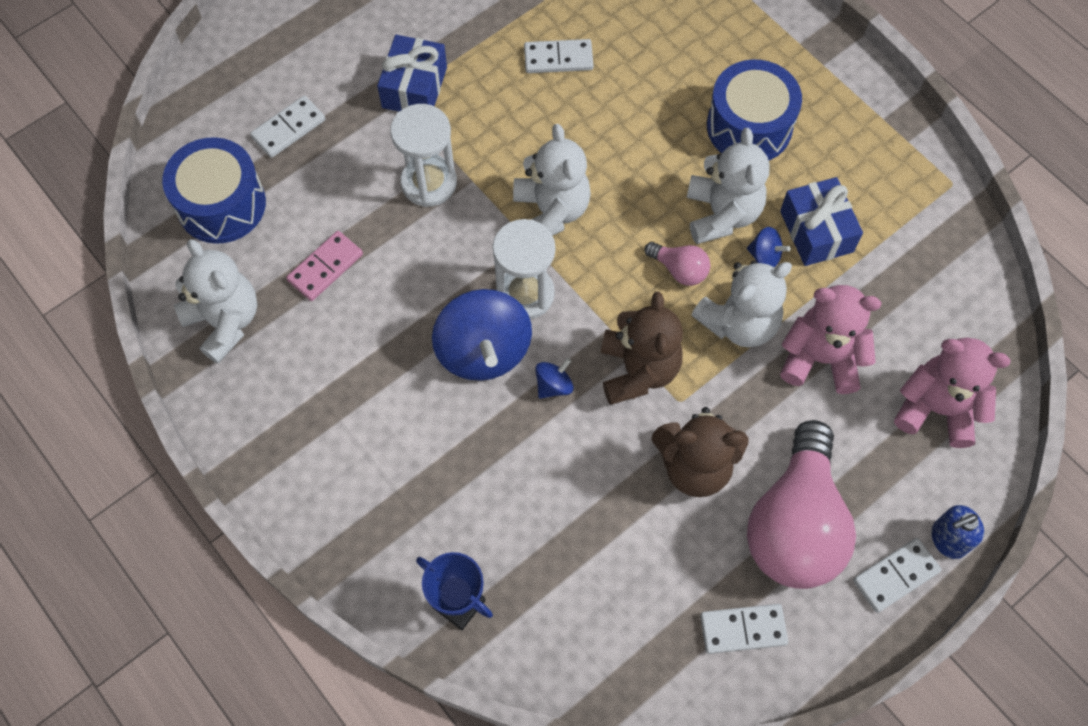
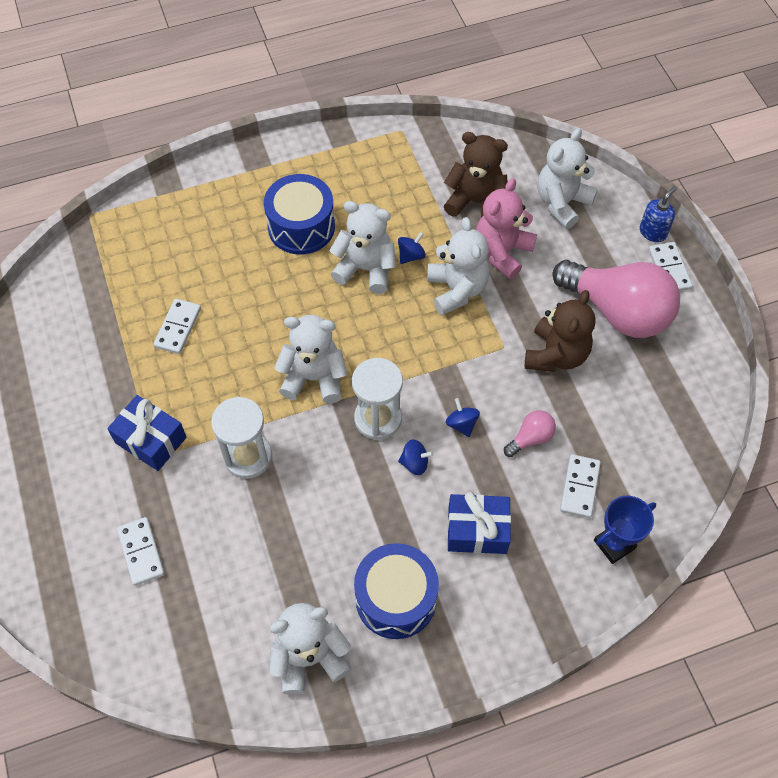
camera: 70 degrees left, 5 degrees down
(221, 204) = (191, 630): blue drum -> blue drum (396, 598)
(325, 267) = (292, 560): pink domino -> none
(483, 351) = (415, 463): blue spinning top -> blue spinning top, size x0.45
(638, 370) = (470, 365): brown teddy bear -> brown teddy bear (476, 202)
(679, 270) = (400, 311): pink light bulb -> pink light bulb (530, 438)
(743, 629) = (682, 368): white domino -> white domino (580, 487)
(816, 231) = (404, 219): blue gift -> blue gift (477, 530)
(936, 409) = (562, 203): pink teddy bear -> white teddy bear
(948, 539) = (653, 232): blue soap dispenser -> blue soap dispenser turned 135 degrees counterclockwise

